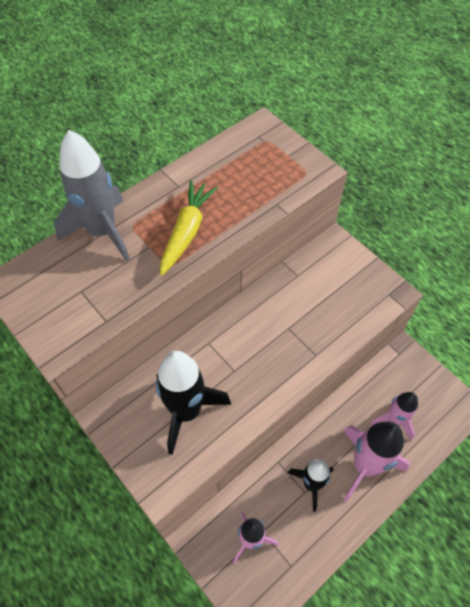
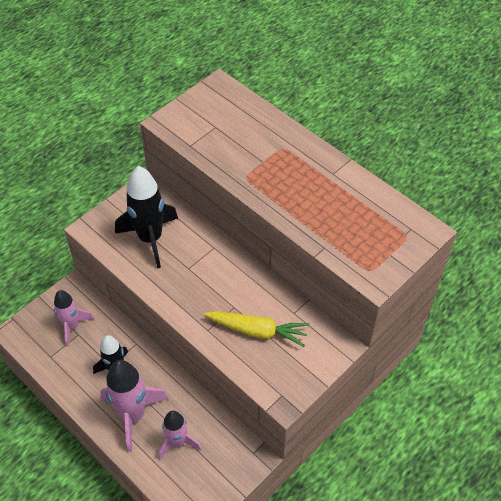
camera: 85 degrees right, 5 degrees down
(102, 232) = (274, 130): grey rocket -> none
(186, 232) = (281, 184): yellow carrot -> yellow carrot (257, 331)

